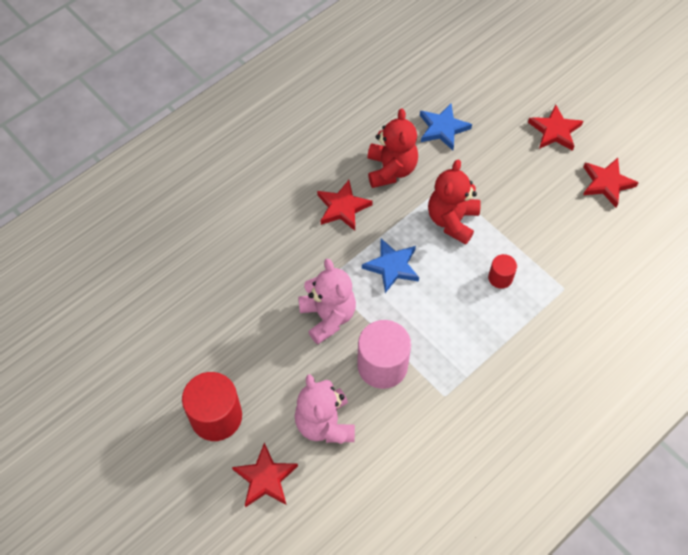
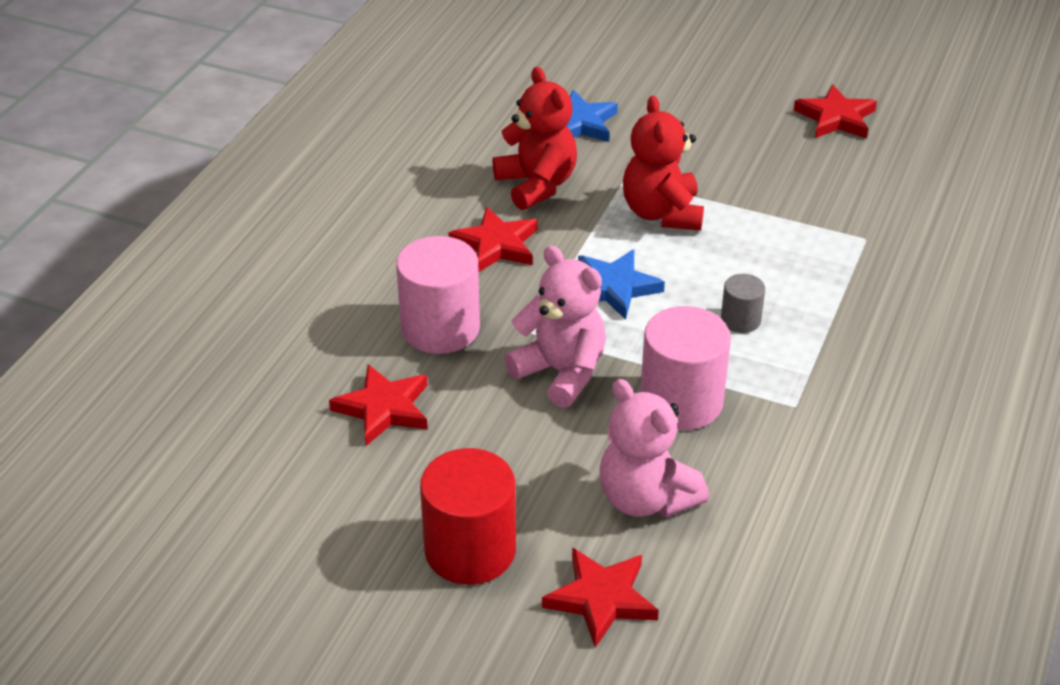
camera: 25 degrees left, 20 degrees down
(279, 257) = (440, 328): none -> pink cylinder
(450, 320) = (740, 320): none -> grey cylinder
(500, 278) = (773, 253): red cylinder -> none
(555, 131) = (729, 85): red star -> red star (384, 408)

